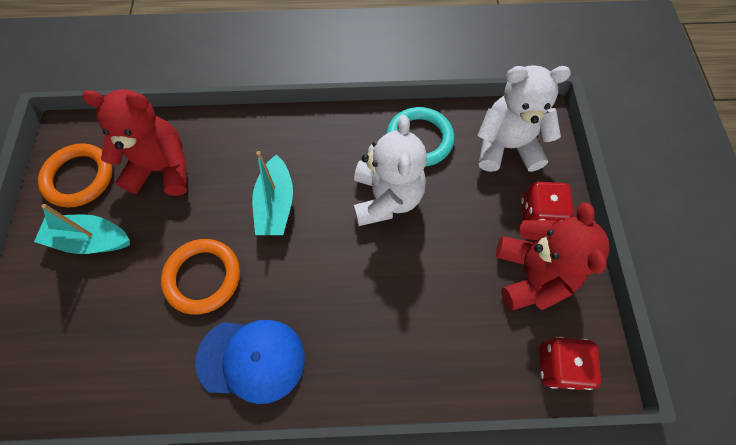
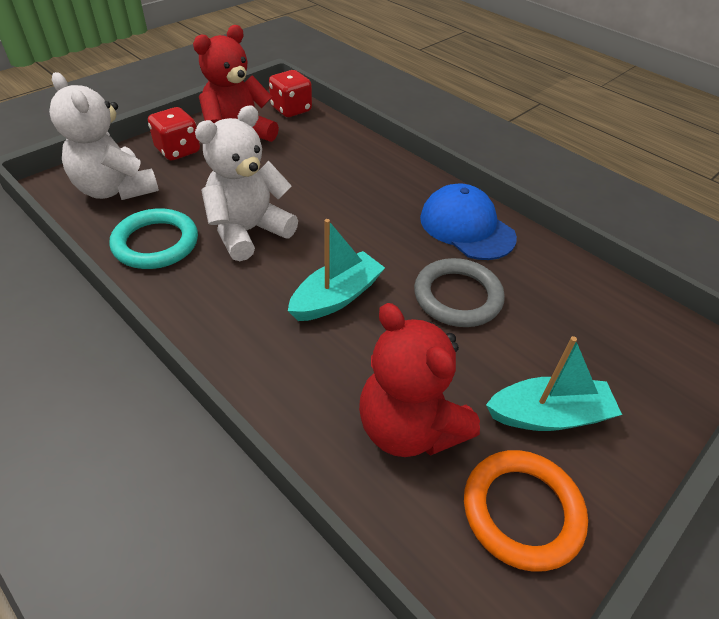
camera: 135 degrees left, 20 degrees down
(91, 240) = (548, 415): turquoise boat -> turquoise boat turned 60 degrees counterclockwise
(203, 277) = (457, 296): orange ring -> grey ring

